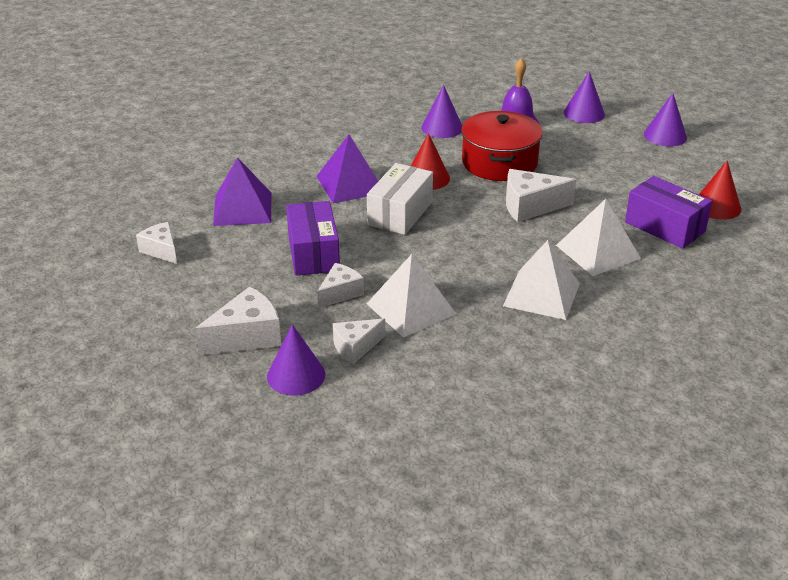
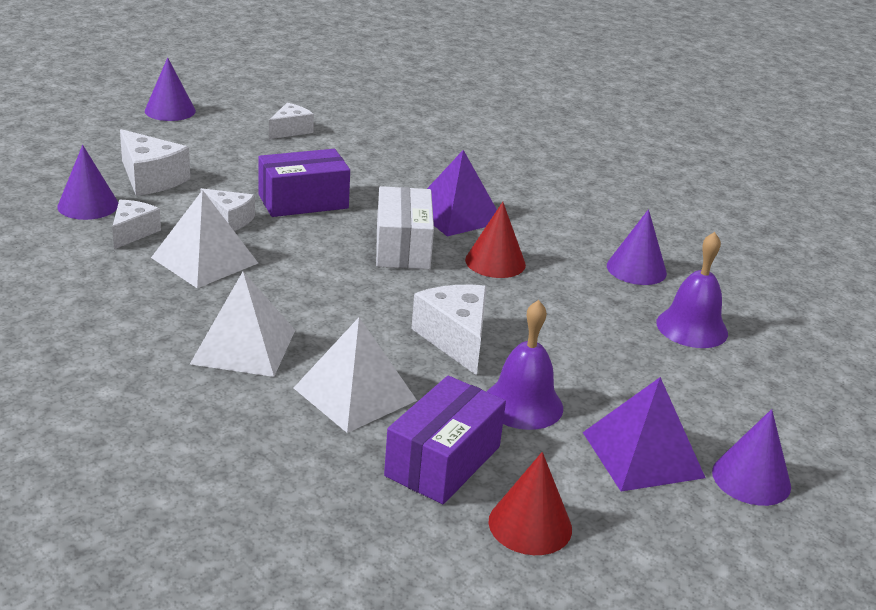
camera: 75 degrees right, 5 degrees down
(243, 209) = (379, 160): purple pyramid -> purple pyramid (642, 455)
(355, 347) = (133, 232): white cheese -> white cheese turned 60 degrees clockwise
(400, 213) = (402, 247): white box -> white box turned 75 degrees clockwise
(499, 163) = (564, 314): red pot -> none
(584, 113) = (771, 392): purple cone -> purple cone (170, 111)
(603, 192) = (523, 404): none -> purple bell

